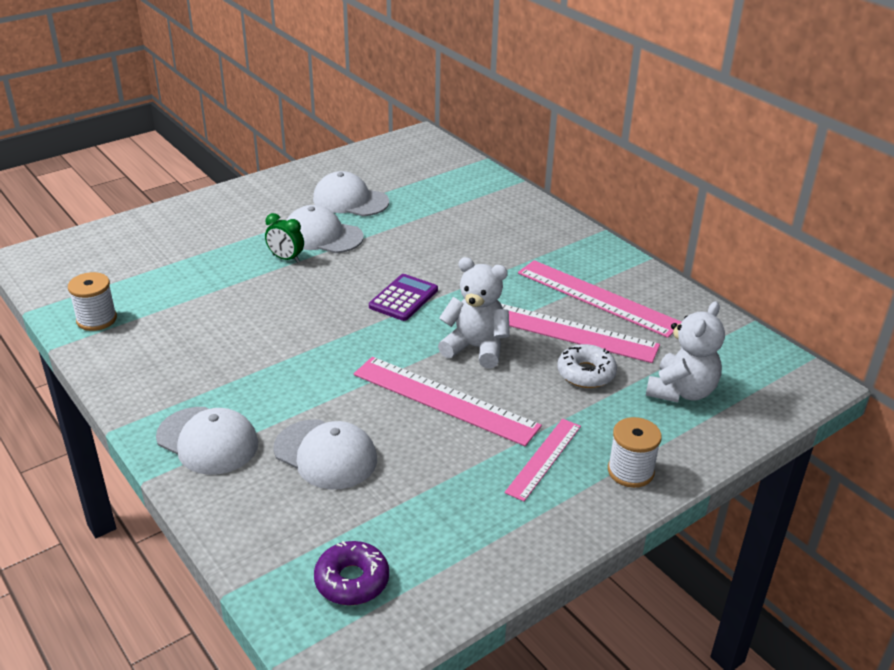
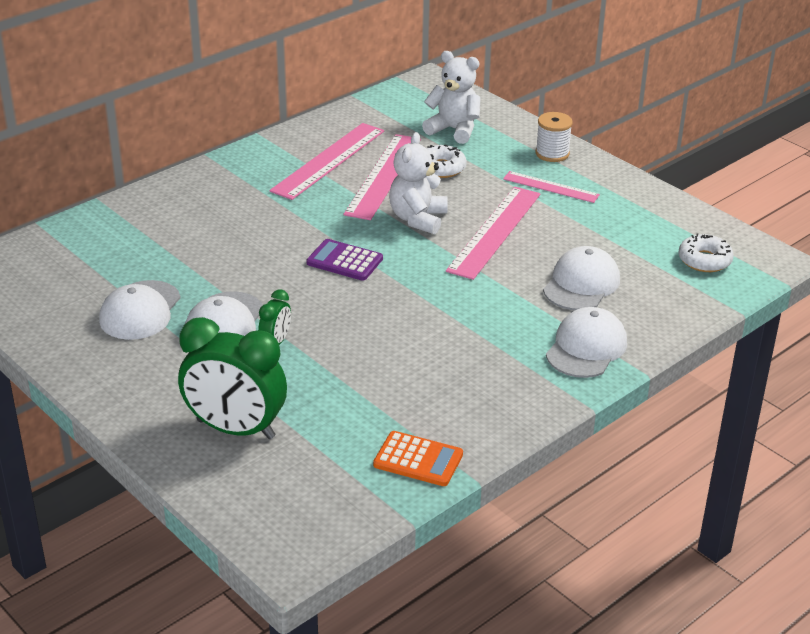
camera: 95 degrees left, 0 degrees up
(96, 319) = (418, 460): white spool -> orange calculator
(181, 239) = (235, 429): none -> green clock
(352, 580) = (704, 260): purple donut -> white donut

